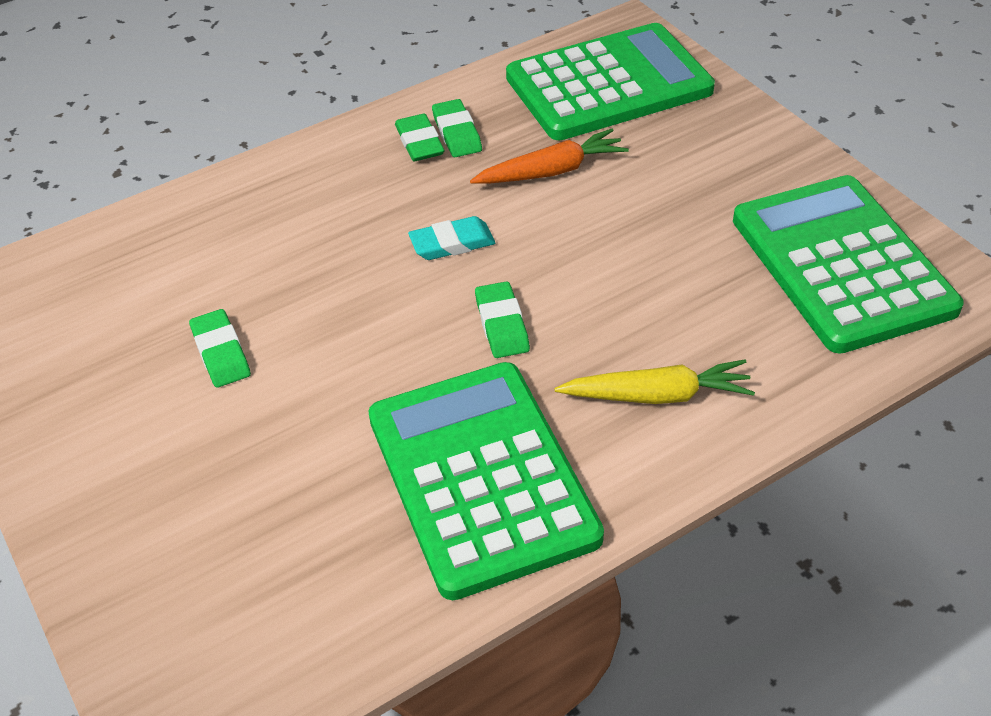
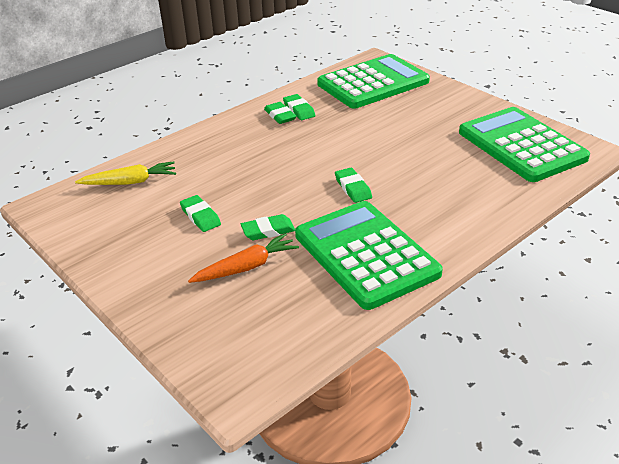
camera: 10 degrees left, 10 degrees down
(327, 400) = (268, 230): none -> green eraser
(452, 243) = (313, 156): turquoise eraser -> none
(551, 171) = (356, 121): orange carrot -> orange carrot (246, 267)
(657, 395) = (447, 209): yellow carrot -> yellow carrot (130, 182)

